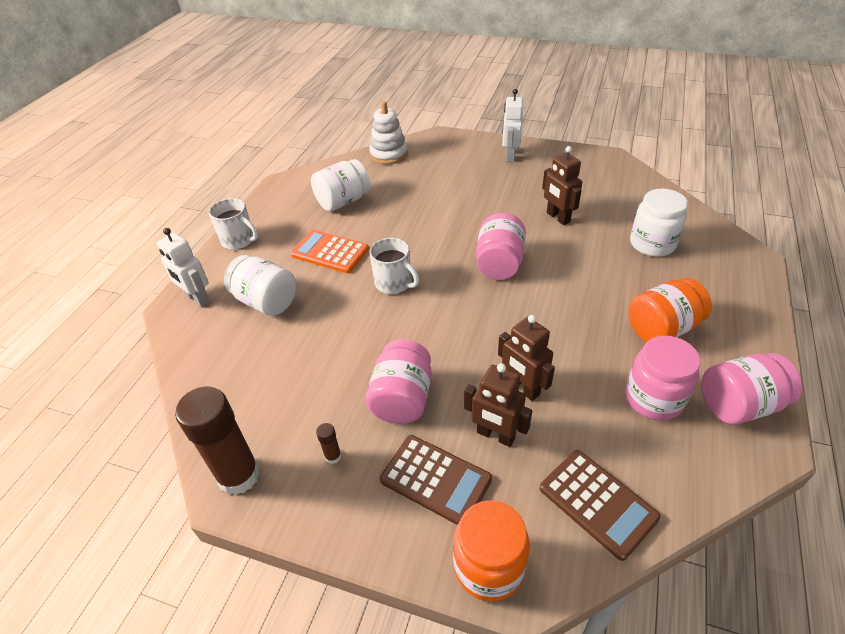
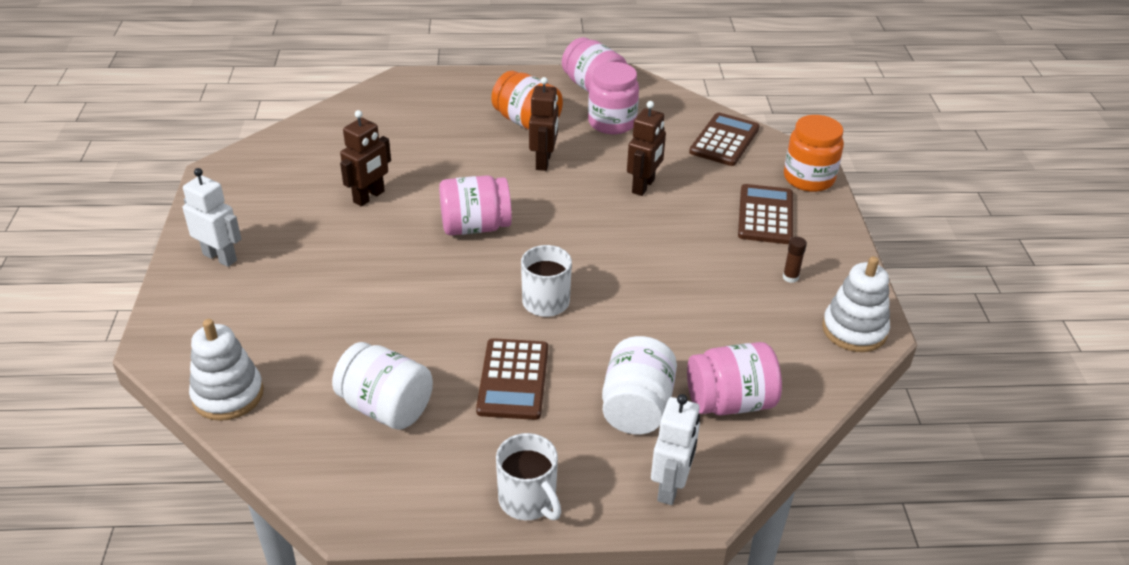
camera: 115 degrees left, 5 degrees down
(239, 240) = (528, 500): white mug -> white mug turned 135 degrees clockwise
(239, 475) = (854, 330): brown glue stick -> white stacking toy
(330, 252) = (513, 379): orange calculator -> brown calculator
(402, 398) = (702, 252): pink jar -> pink jar (730, 402)
(495, 435) = (702, 193): brown robot -> brown robot (544, 161)
(510, 156) = (220, 257): white robot -> white robot turned 135 degrees counterclockwise
(652, 244) = (400, 132): white jar -> none

